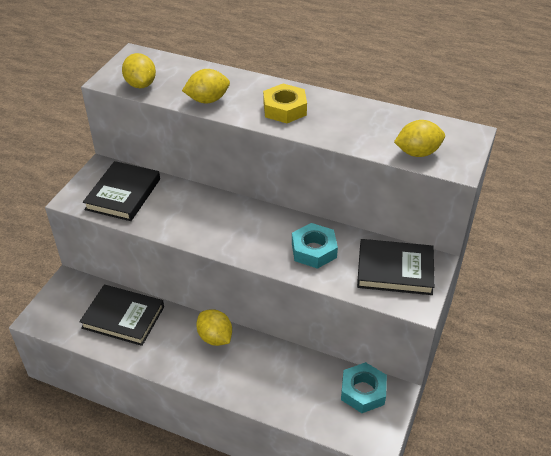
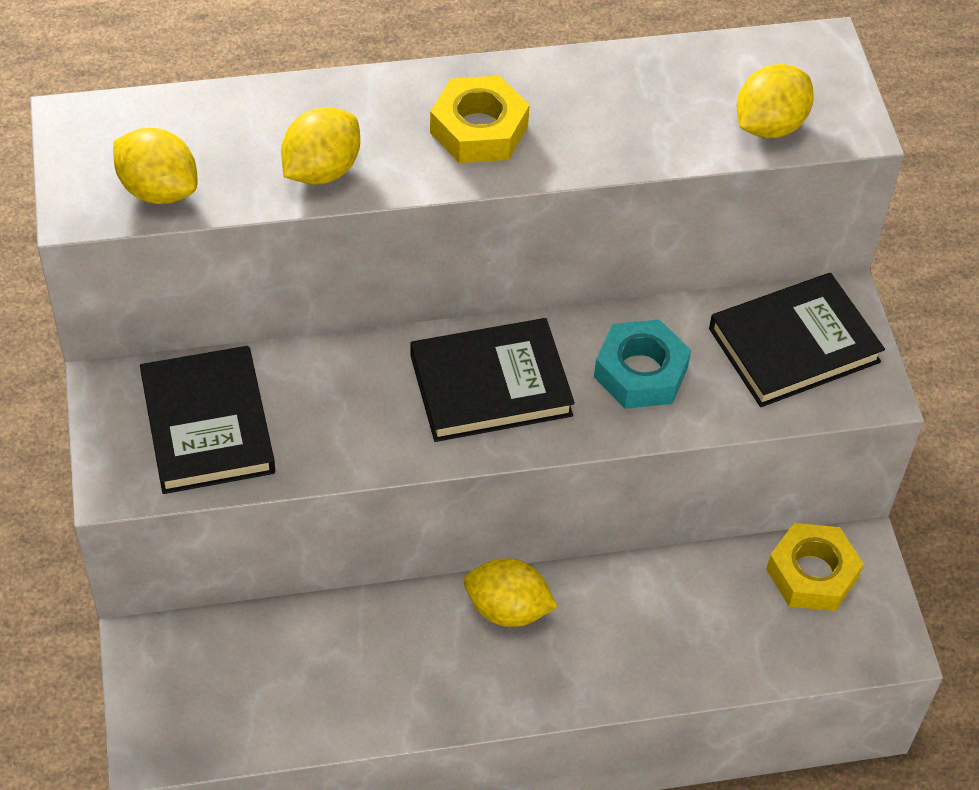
camera: 35 degrees left, 10 degrees up
(123, 317) = (314, 659): black book -> black book (491, 385)
(363, 391) = (812, 574): turquoise nut -> yellow nut

